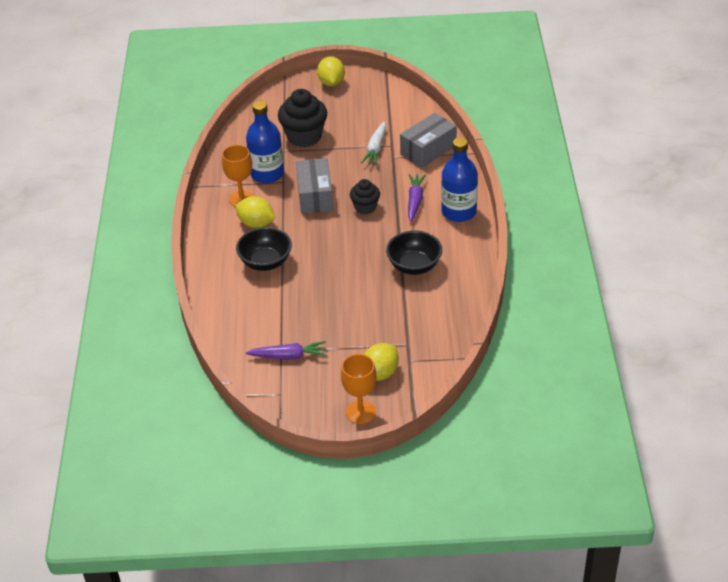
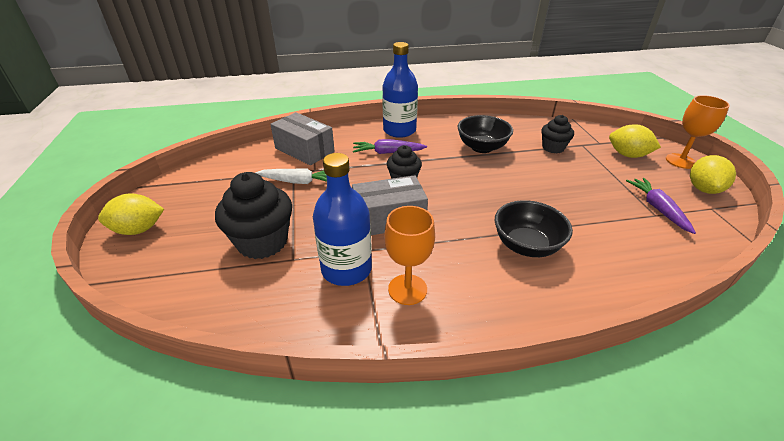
camera: 100 degrees left, 5 degrees down
(256, 223) = (457, 265): yellow lemon -> yellow lemon (703, 189)
(404, 319) = (553, 148): none -> black cupcake

